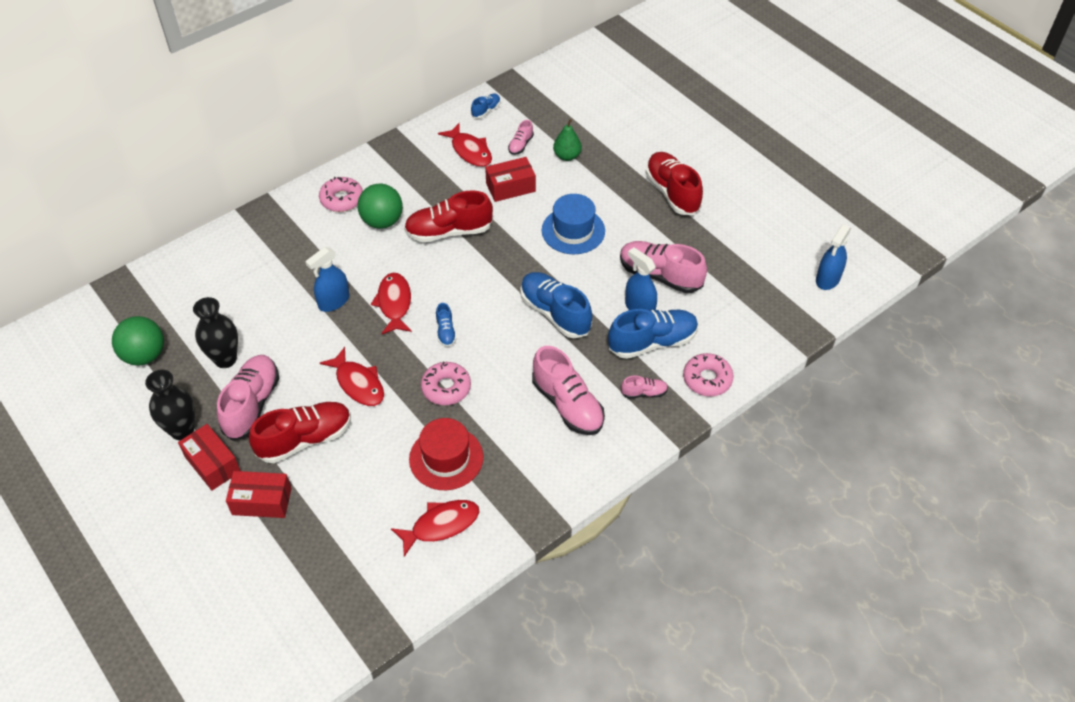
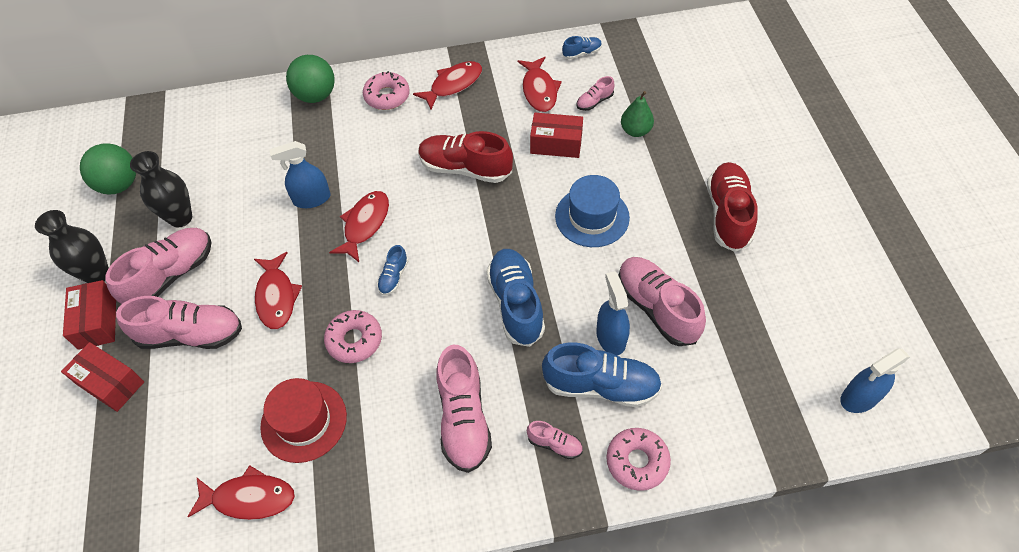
camera: 30 degrees right, 5 degrees up
(305, 439) = (191, 335): red shoe -> pink shoe
(382, 221) = (409, 133): green ball -> green ball (316, 95)
(393, 171) = (453, 85): none -> red fish

